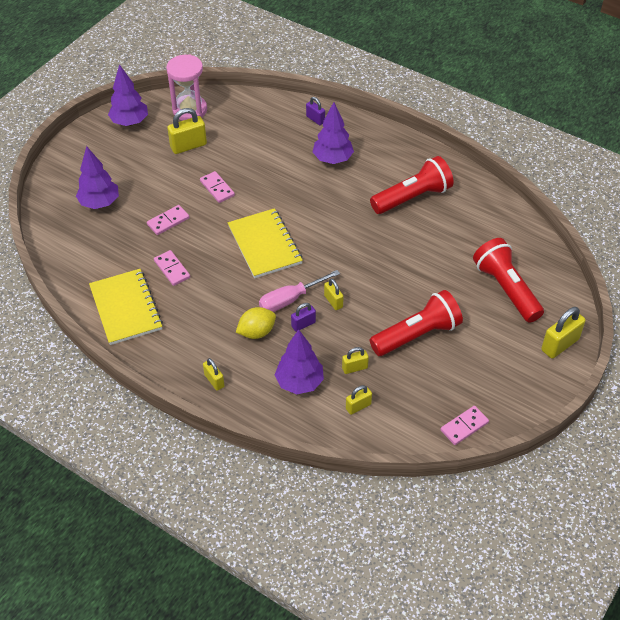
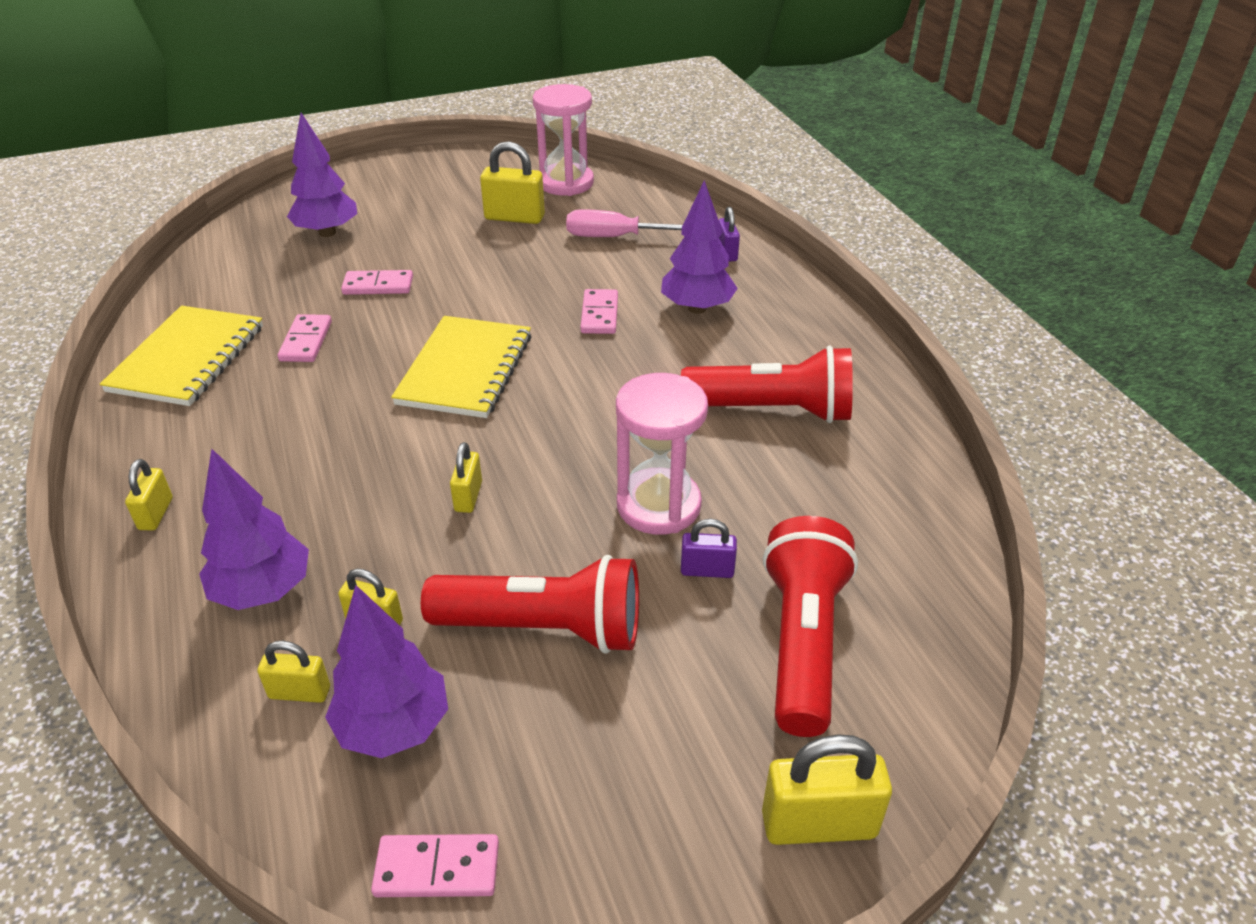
camera: 35 degrees right, 10 degrees down
(130, 122) = (477, 169): purple tree -> purple tree (394, 727)
(217, 188) = (489, 276): pink domino -> pink domino (599, 314)
(256, 332) = (302, 479): yellow lemon -> none
(290, 299) = (408, 459): pink screwdriver -> pink screwdriver (616, 237)
(303, 324) = (382, 505): purple padlock -> purple padlock (707, 570)
(409, 264) = (658, 505): none -> pink hourglass

